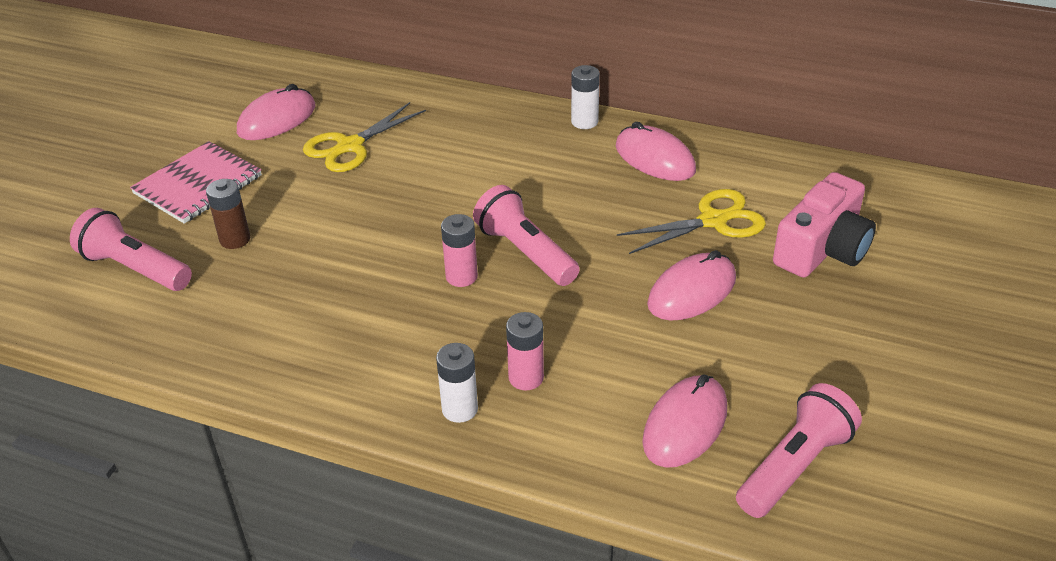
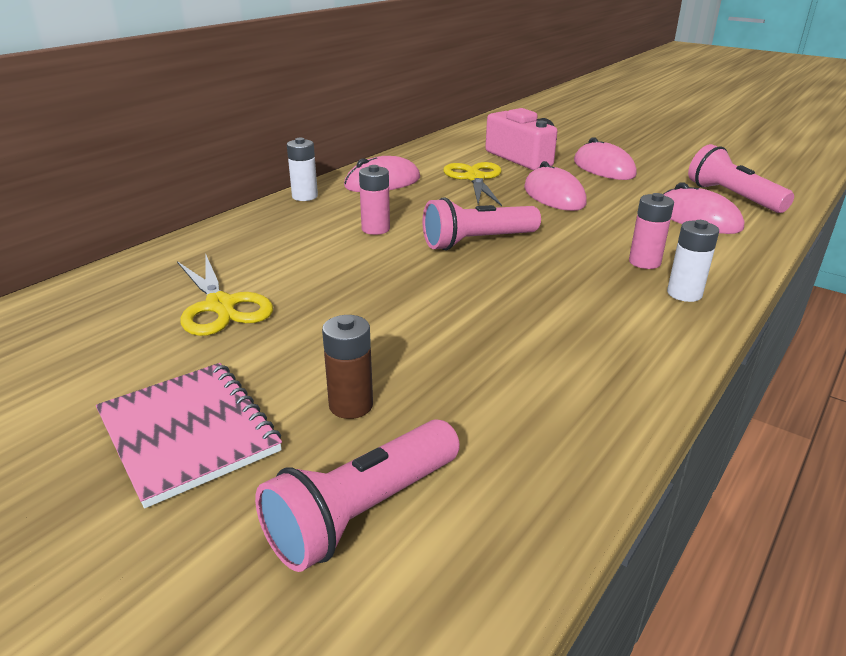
camera: 75 degrees left, 10 degrees down
(277, 119) = (96, 351): pink mouse -> pink mouse (603, 168)
(461, 276) = (499, 272): pink battery -> pink battery (375, 229)

